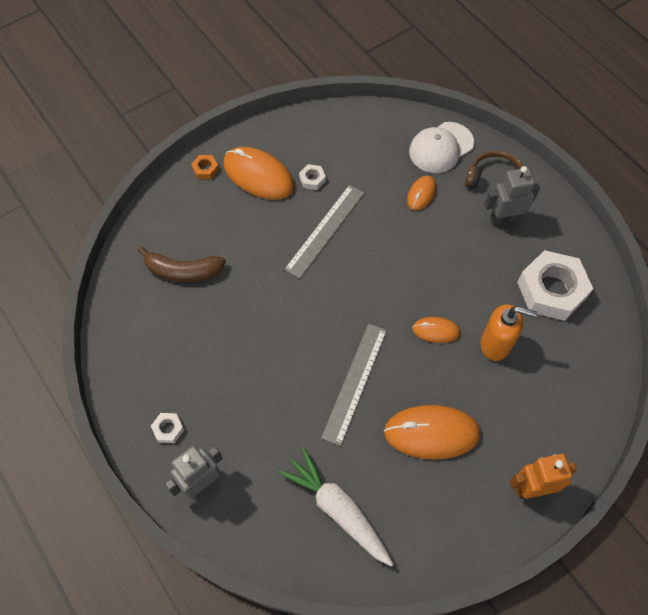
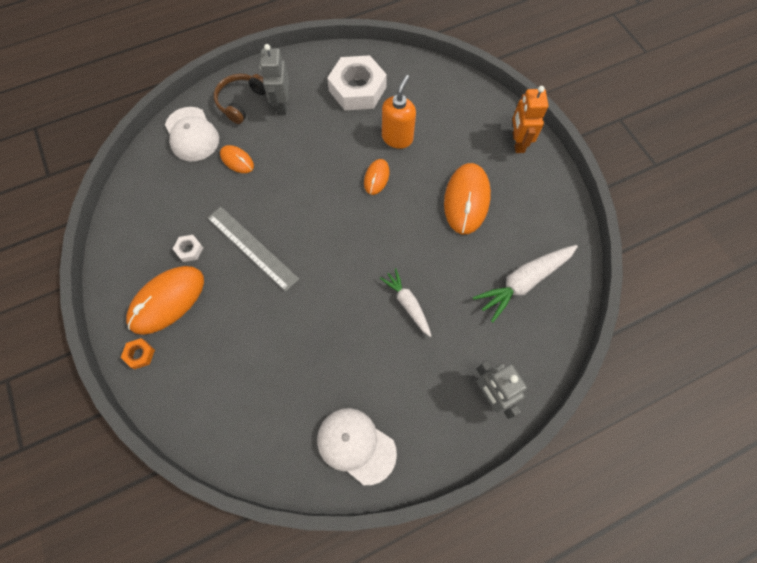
camera: 80 degrees left, 5 degrees up
(141, 360) = (356, 445): none -> white cap
(168, 429) = (434, 422): white nut -> none
(183, 271) = (261, 392): brown banana -> none
(290, 386) = (407, 304): none -> white carrot
(355, 382) = (413, 249): grey ruler -> none

